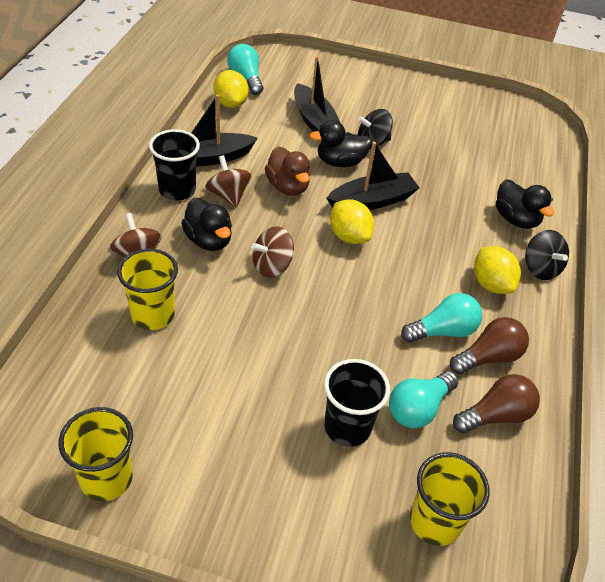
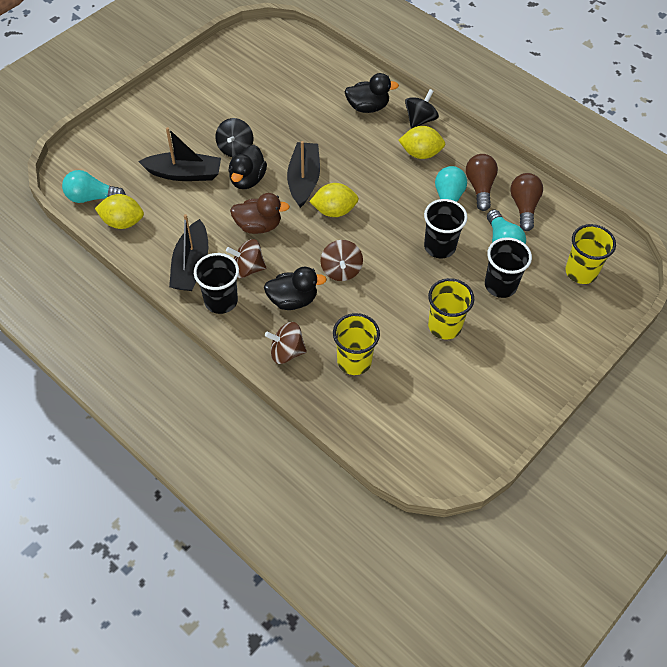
camera: 60 degrees left, 10 degrees up
(106, 478) = (484, 429): yellow cup -> yellow cup (444, 326)
(365, 344) = (439, 247): none -> black cup
(540, 268) = (420, 120): black spinning top -> black spinning top turned 60 degrees counterclockwise

